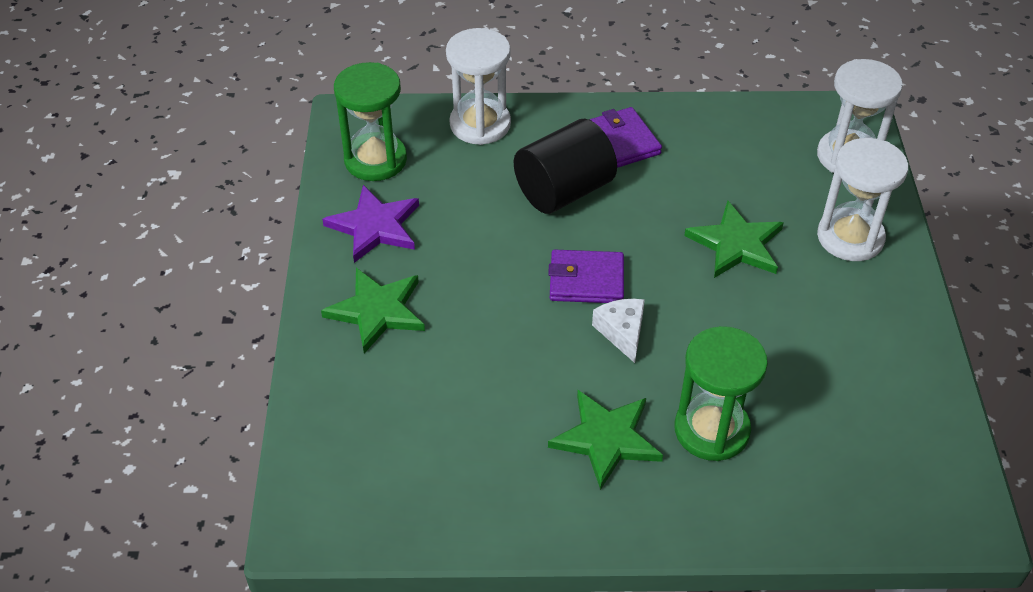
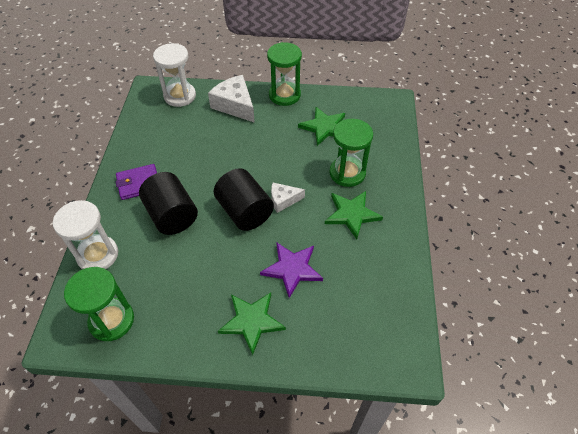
camera: 85 degrees left, 5 degrees up
(375, 226) = (177, 322): purple star -> purple star (292, 269)
(586, 280) = (244, 212): purple wallet -> black cylinder
(736, 244) = (230, 146): green star -> green star (324, 127)
(850, 237) = (235, 105): white hourglass -> white cheese
(910, 313) = (284, 95): none -> green hourglass

